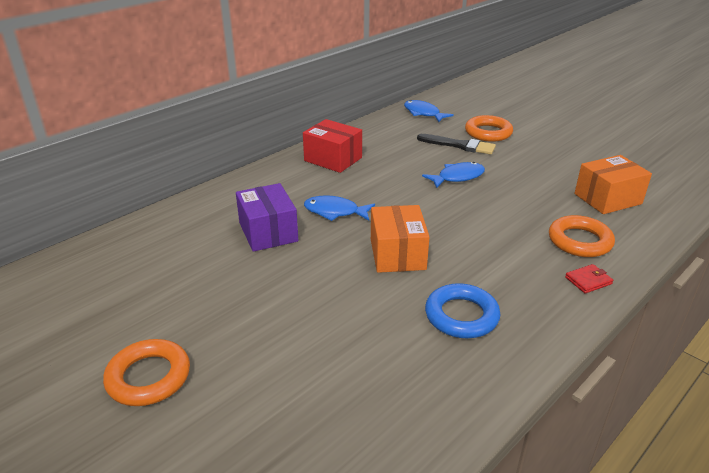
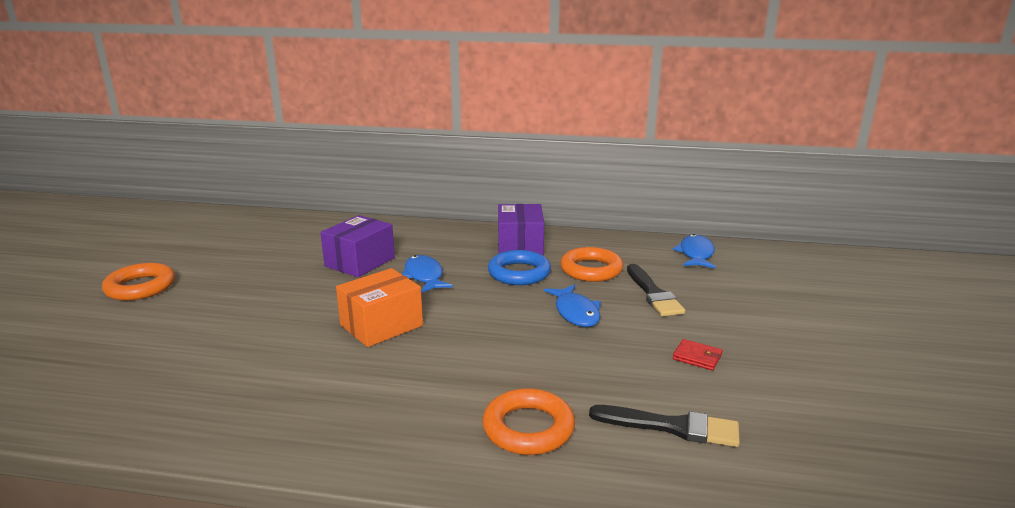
camera: 55 degrees right, 10 degrees down
(333, 159) = (520, 246): red box -> purple box
(457, 177) = (576, 312): blue fish -> blue fish turned 45 degrees clockwise
(461, 316) = (302, 388): blue ring -> blue ring (519, 273)
(488, 132) = (717, 300): orange ring -> orange ring (591, 270)
(588, 280) = (440, 455): red wallet -> red wallet (697, 357)
(607, 199) = (672, 427): orange box -> black brush

